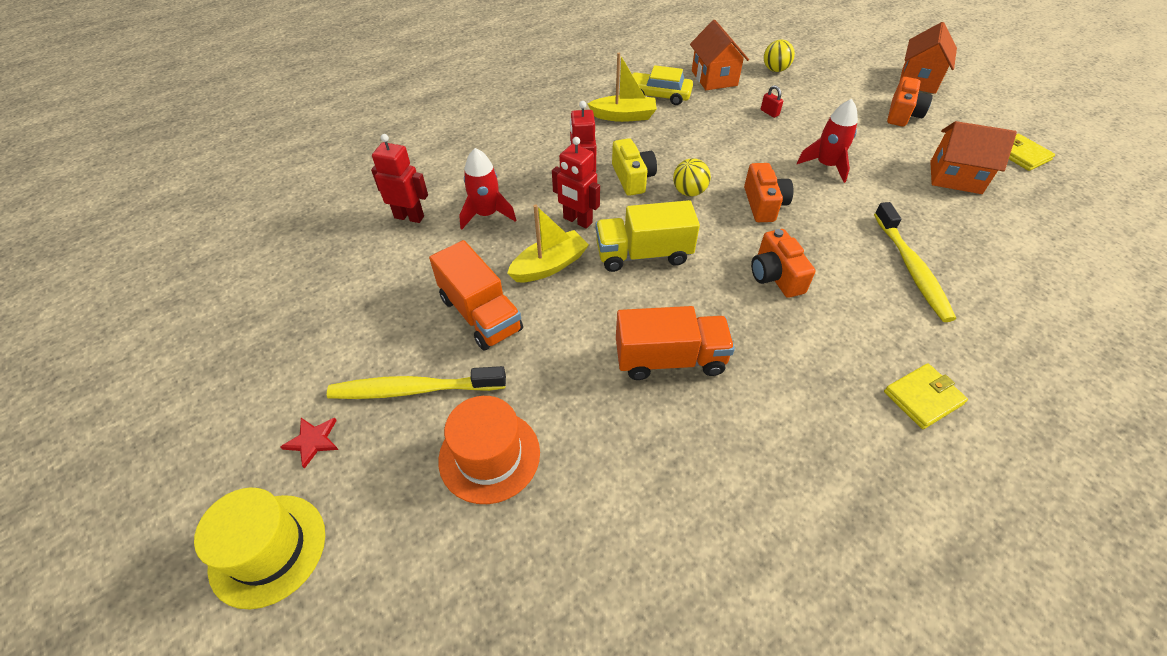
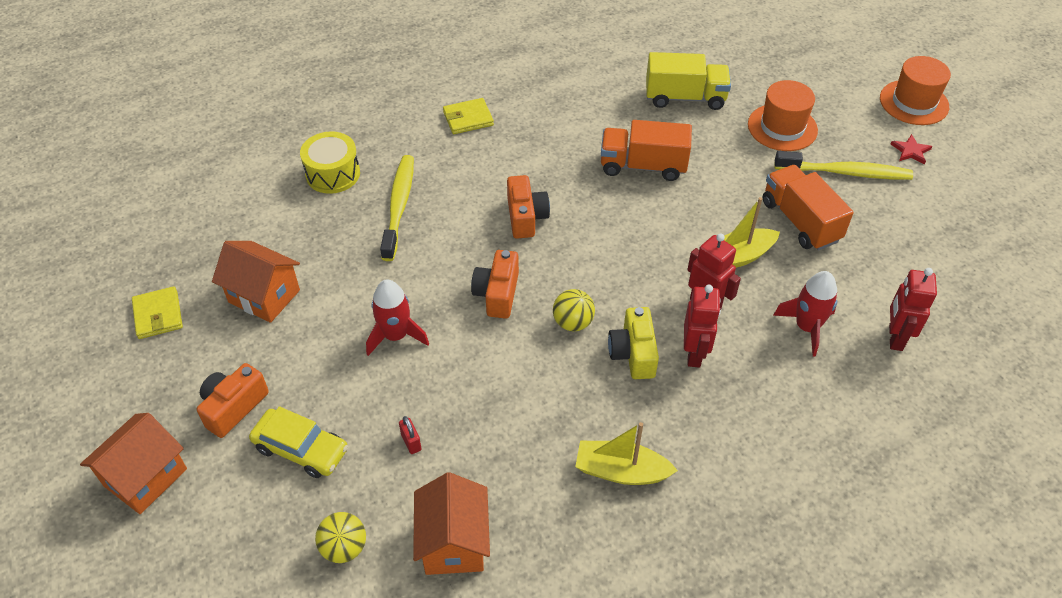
camera: 170 degrees left, 0 degrees up
(268, 549) = (914, 102): yellow hat -> orange hat
(409, 217) = (895, 337): red robot -> red robot turned 75 degrees clockwise
(643, 254) = (643, 255): yellow truck -> yellow truck (685, 97)
(658, 95) = (557, 512): yellow car -> yellow car (301, 449)
(1012, 294) = (333, 174): none -> yellow drum

